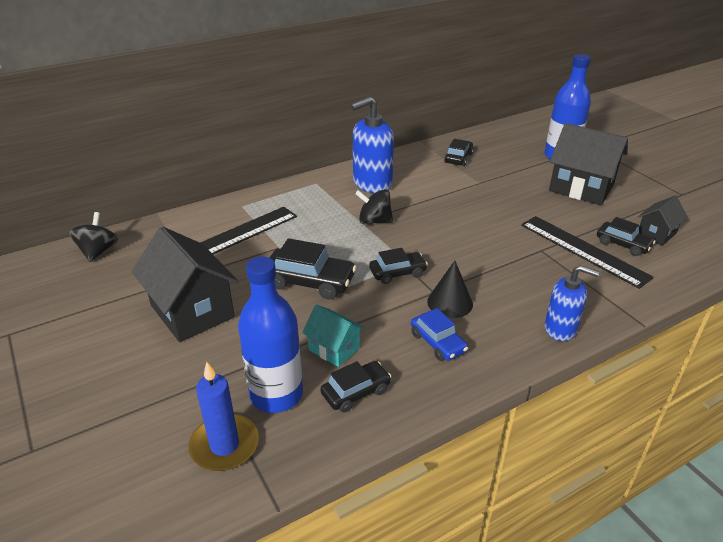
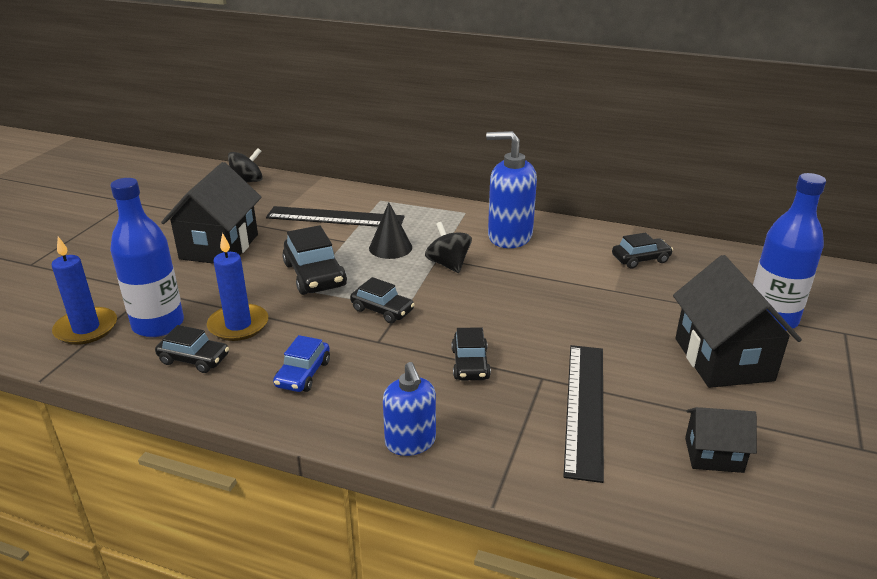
camera: 50 degrees right, 5 degrees down
(334, 349) = (238, 325): turquoise house -> blue candle
(450, 302) = (372, 356): black cone -> black cone (390, 247)
(623, 244) = (644, 434): black car -> black car (470, 364)

